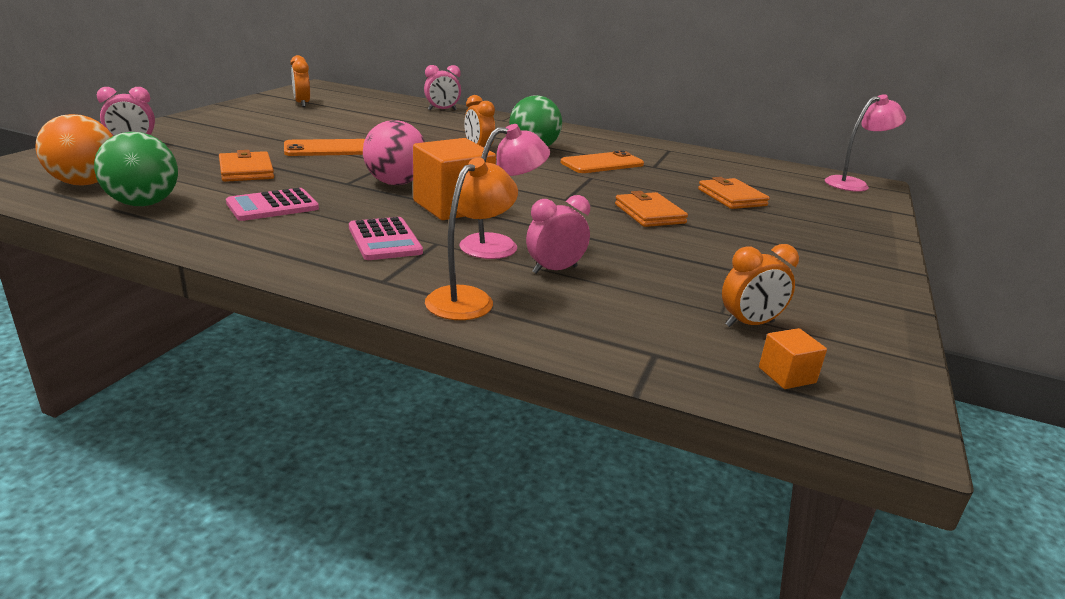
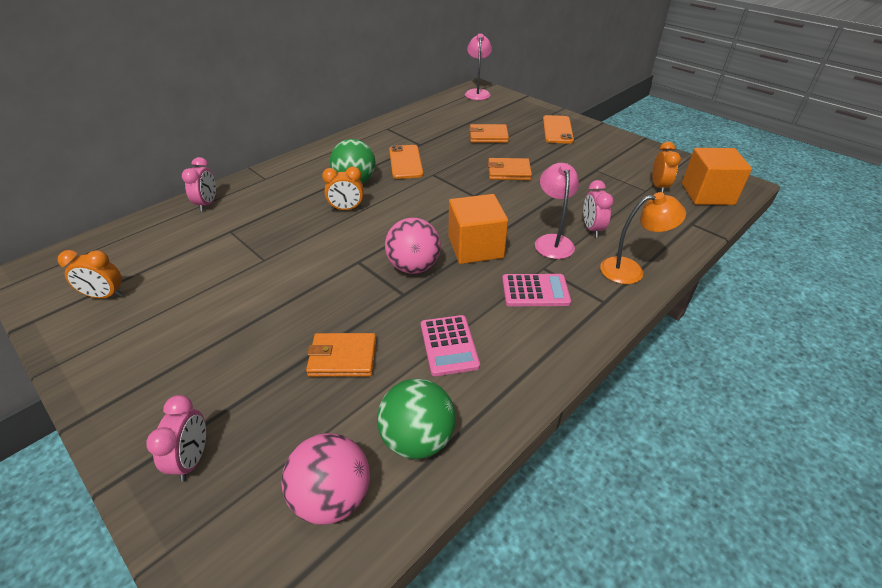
camera: 65 degrees left, 15 degrees up
(85, 183) = (332, 497): orange ball -> pink ball
(328, 149) = (298, 294): orange phone -> orange phone (557, 130)
(468, 298) = (630, 270): orange lamp -> orange lamp turned 120 degrees clockwise
(787, 375) = (707, 194): orange cube -> orange cube, size x2.15

